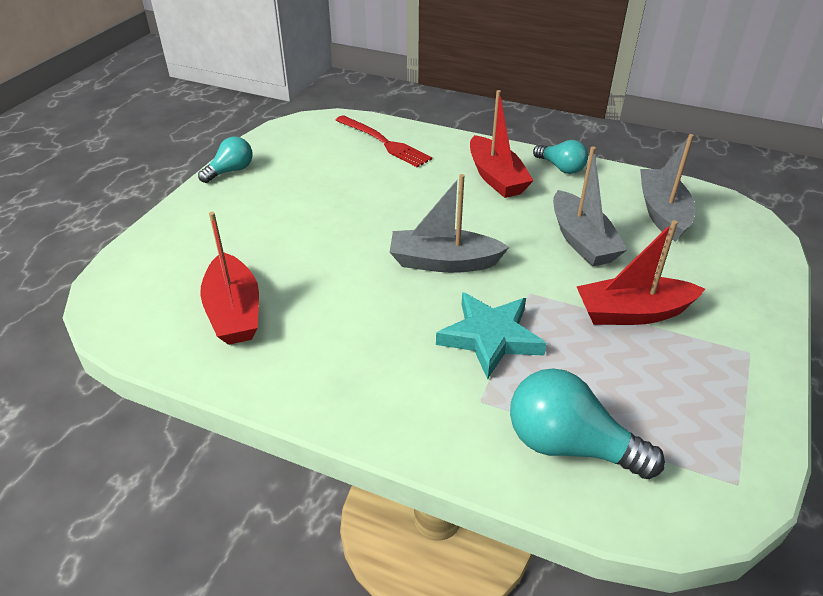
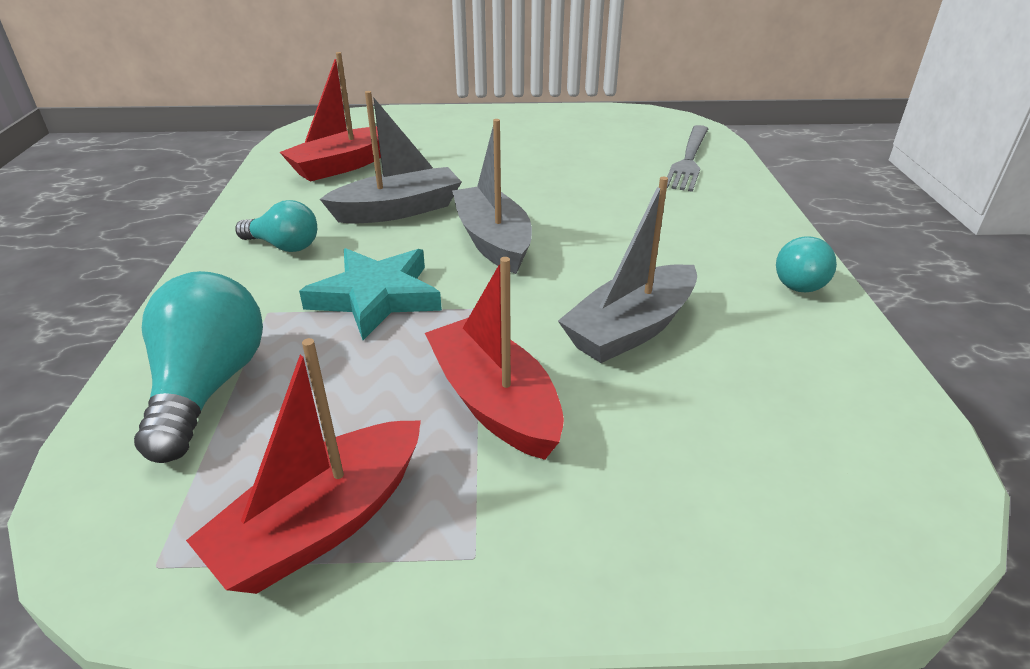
camera: 65 degrees right, 5 degrees down
(230, 171) = (544, 112): turquoise light bulb -> turquoise light bulb (284, 246)
(384, 142) = (688, 160): red fork -> grey fork
(496, 177) = (706, 238): red boat -> red boat (322, 523)
(662, 213) = (795, 398): grey boat -> grey boat (398, 210)

